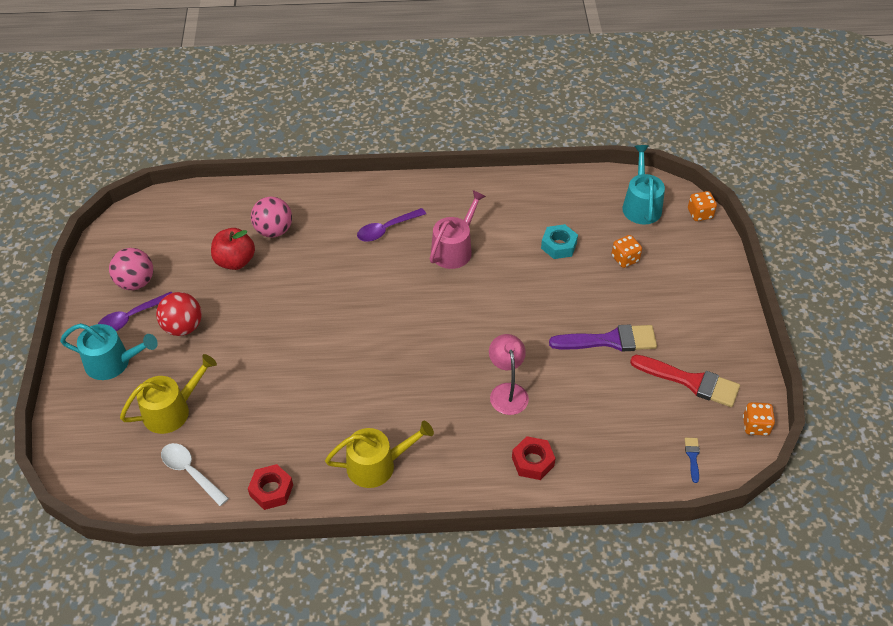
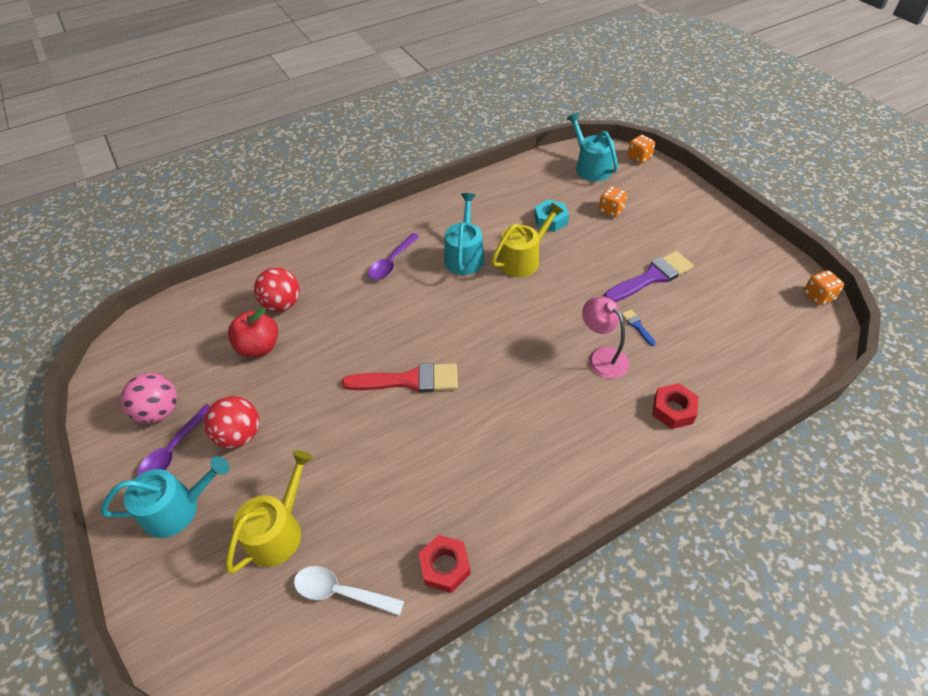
camera: 25 degrees left, 0 degrees up
(274, 231) = (282, 304): pink ball -> red ball
(377, 465) = (535, 484): yellow watering can -> yellow watering can (523, 259)
(454, 249) = (464, 256): pink watering can -> turquoise watering can
(690, 381) = (740, 283): red brush -> red brush (409, 380)
(692, 457) = (795, 343): blue brush -> blue brush (637, 326)

